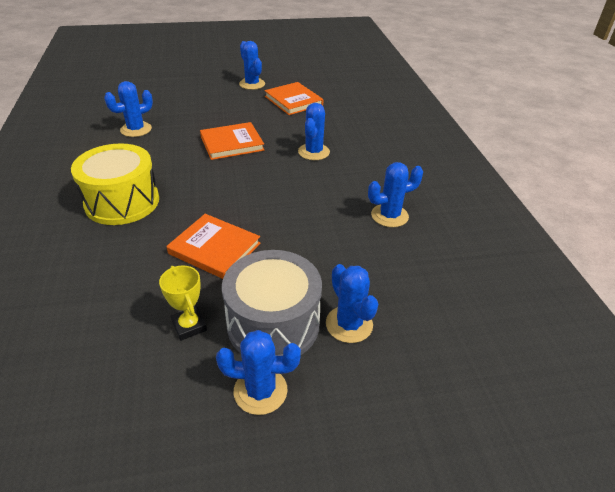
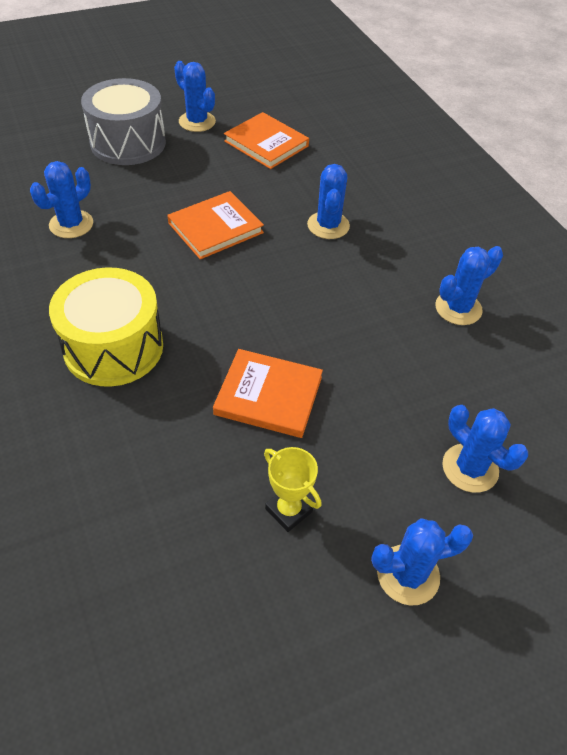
camera: 15 degrees left, 10 degrees up
(273, 324) = (385, 486): grey drum -> grey drum (128, 143)

